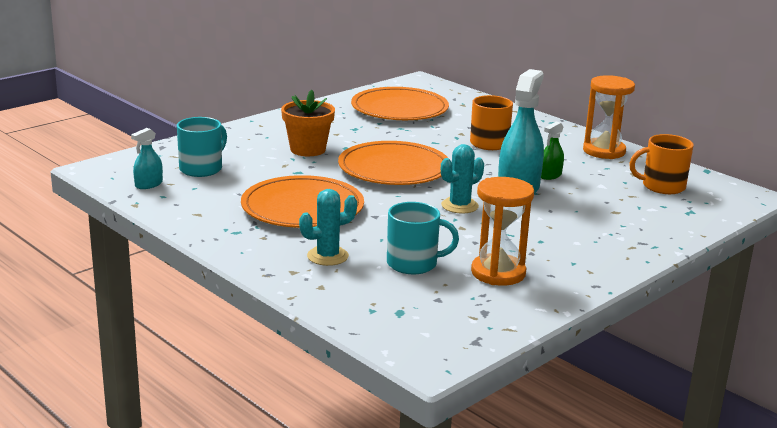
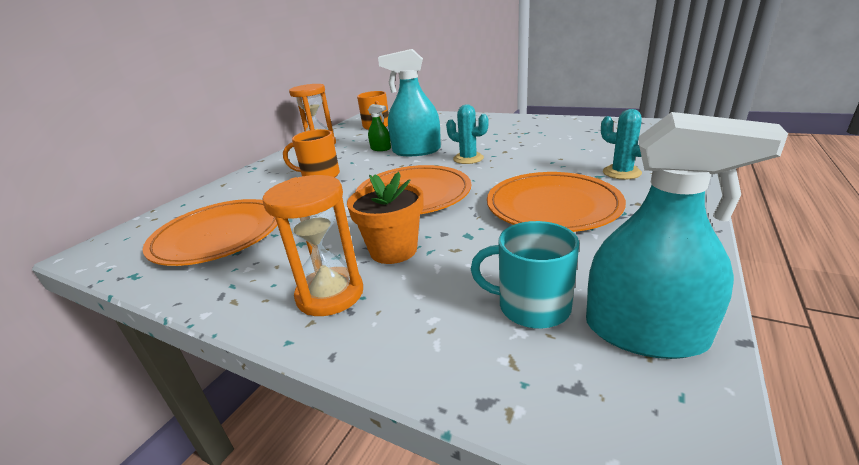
camera: 105 degrees left, 5 degrees up
(148, 184) = (644, 332): turquoise spray bottle -> turquoise spray bottle, size x2.07
(413, 264) = (582, 150): turquoise mug -> none
(498, 273) = (555, 132): orange hourglass -> orange hourglass (330, 294)

